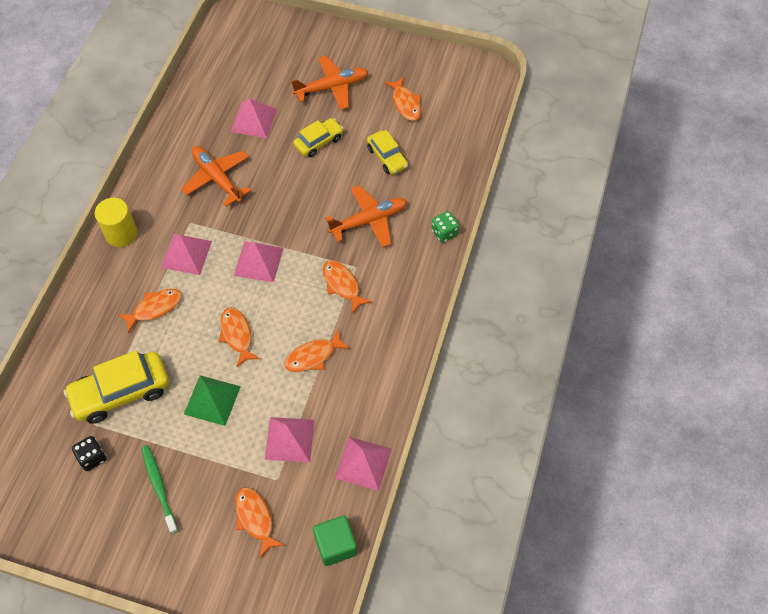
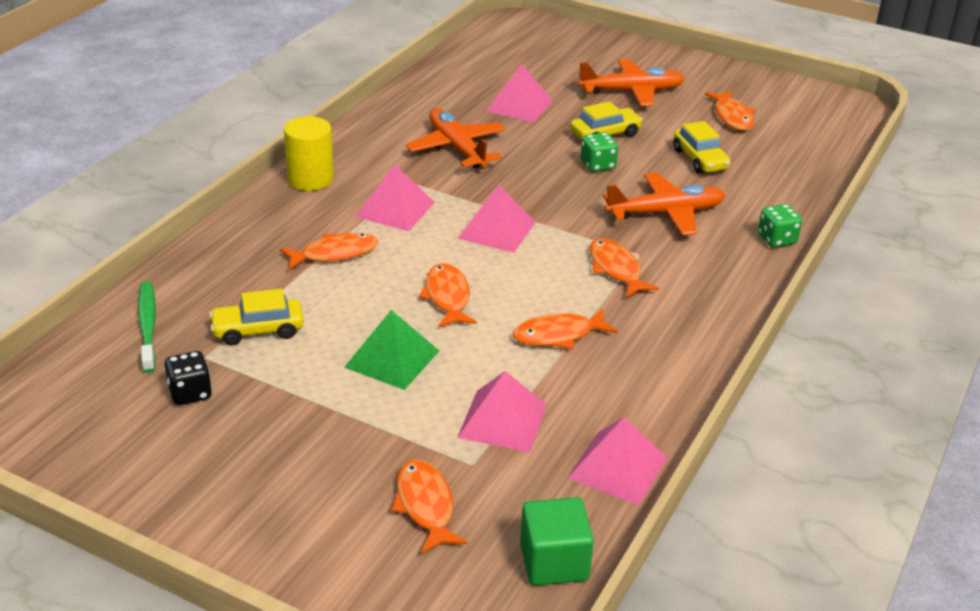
camera: 10 degrees right, 25 degrees down
(121, 392) = (258, 330): yellow car -> yellow car, size x0.60
(159, 487) = (281, 443): green toothbrush -> green toothbrush (148, 326)
(317, 178) = (597, 165): none -> green dice

